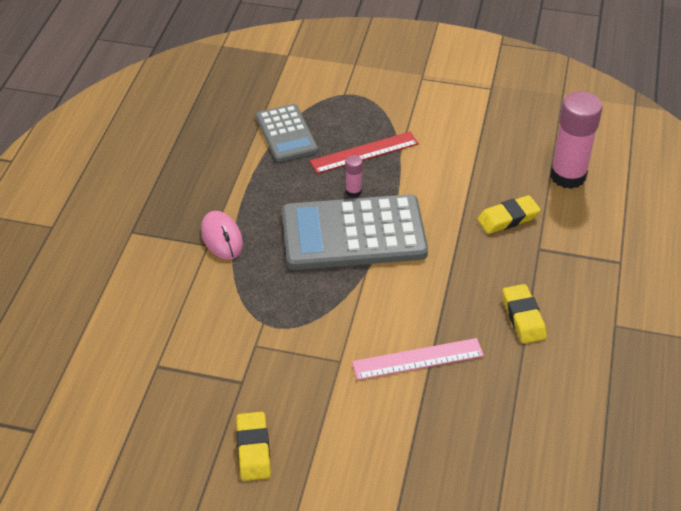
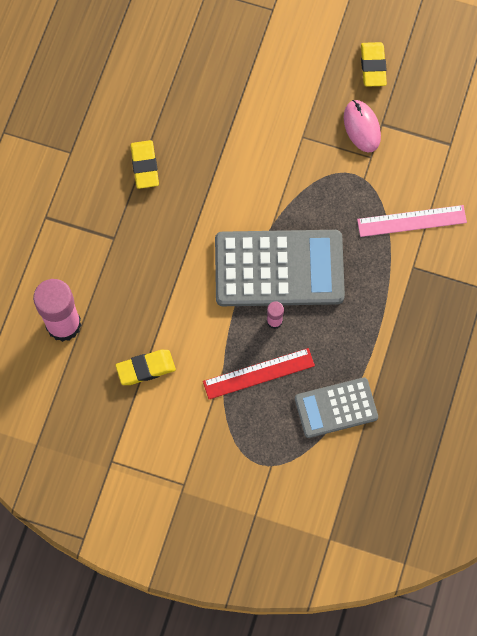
camera: 175 degrees left, 25 degrees up
(222, 237) = (400, 274): pink mouse -> pink mouse (361, 127)
(286, 134) = (336, 408): grey calculator -> grey calculator turned 90 degrees counterclockwise
(418, 359) = (239, 133): pink ruler -> pink ruler (411, 221)
(508, 218) = (133, 275): yellow eraser -> yellow eraser (146, 368)

